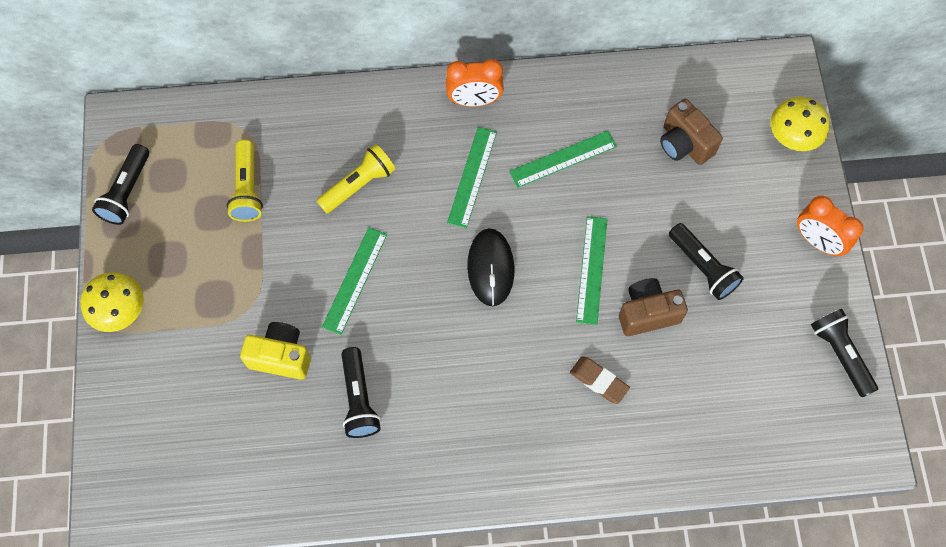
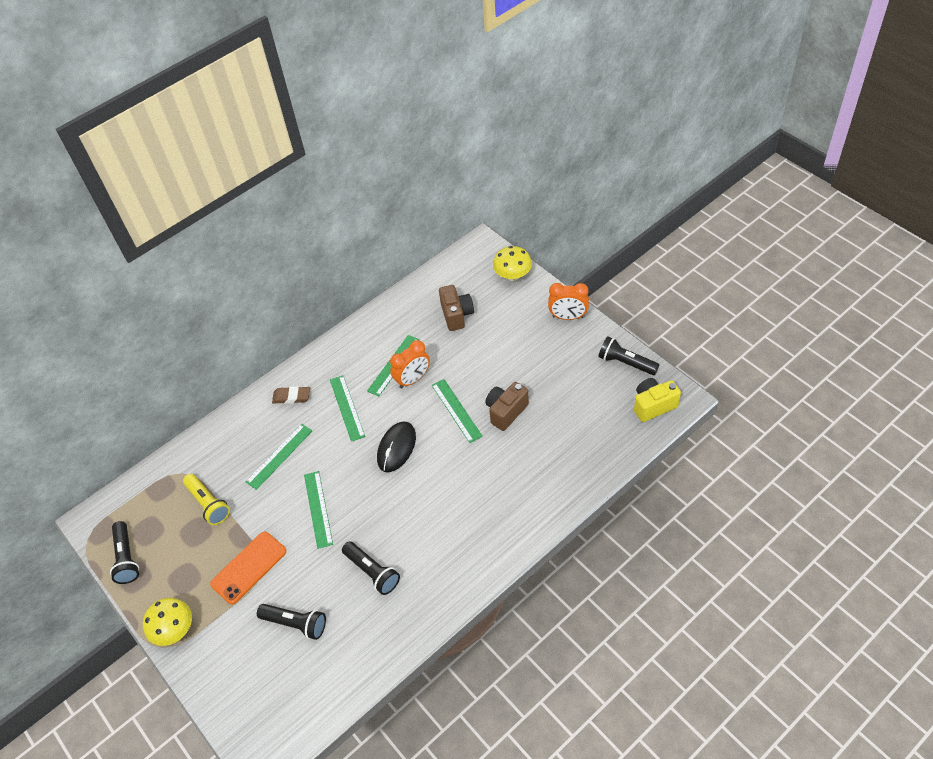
camera: 30 degrees left, 15 degrees down
(238, 296) = (249, 567): none -> orange phone
(281, 356) = (304, 582): yellow camera -> yellow camera (653, 405)
(358, 184) = (279, 456): yellow flashlight -> green ruler
(474, 101) = (316, 368): orange clock -> orange clock (413, 379)
(490, 268) = (396, 448): black mouse -> black mouse turned 60 degrees clockwise
(599, 381) = (507, 464): brown eraser -> brown eraser (292, 397)
(684, 144) = (456, 315): brown camera -> brown camera turned 120 degrees counterclockwise
(703, 267) = (517, 368): black flashlight -> black flashlight (296, 623)

